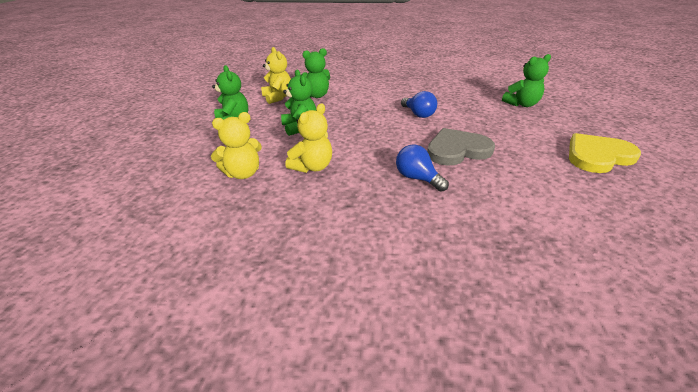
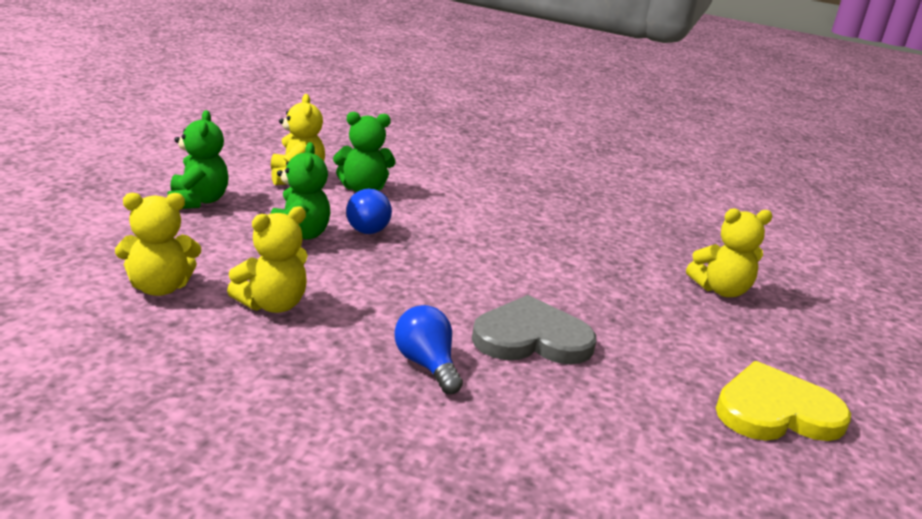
camera: 10 degrees right, 10 degrees down
(418, 114) = (515, 262): blue light bulb -> blue light bulb (365, 227)
(521, 104) = (721, 290): green teddy bear -> yellow teddy bear

